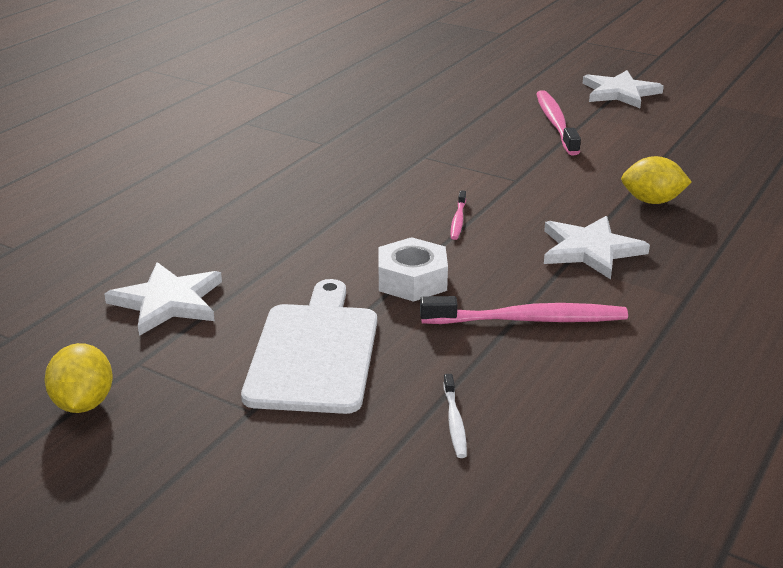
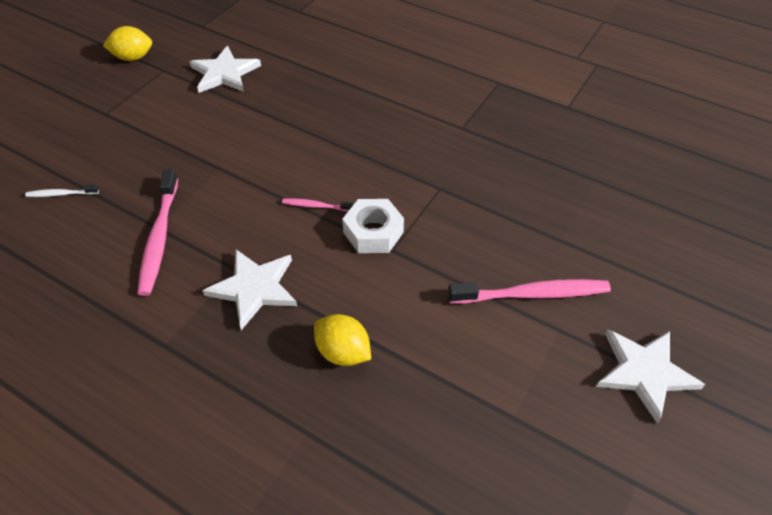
camera: 90 degrees right, 20 degrees up
(314, 352) = (152, 134): white cutting board -> none
(412, 280) = (227, 178): white nut -> white nut (373, 232)
(652, 201) = (343, 352): yellow lemon -> yellow lemon turned 60 degrees counterclockwise

